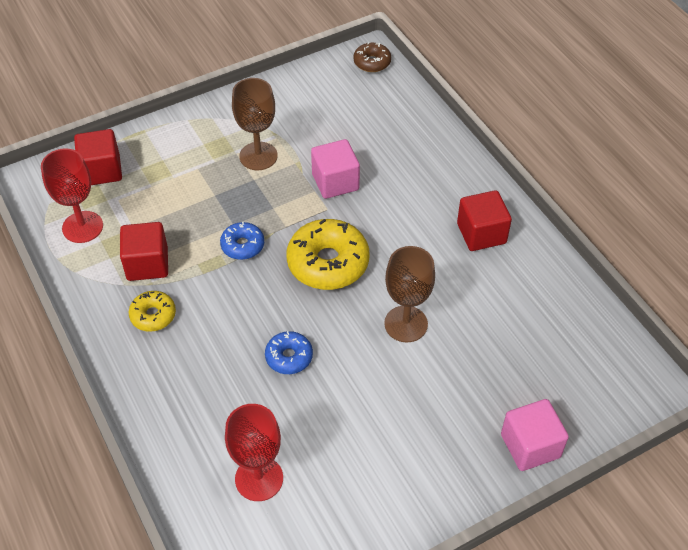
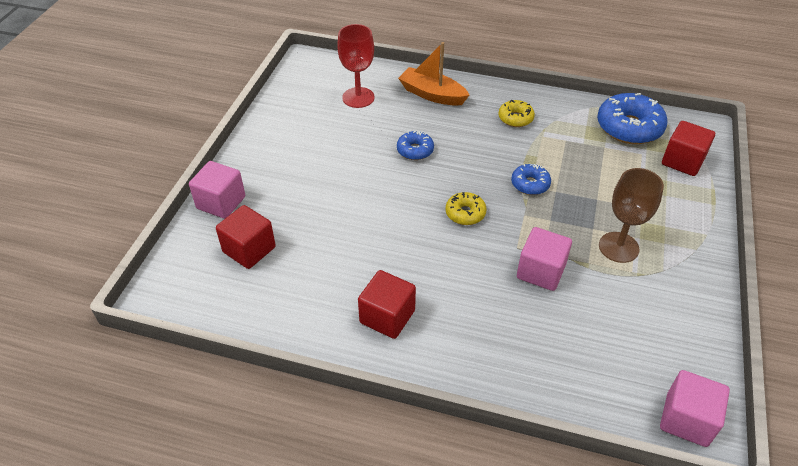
camera: 135 degrees right, 5 degrees down
(82, 227) = (629, 127): red goblet -> blue donut
(147, 264) = (562, 137): red cube -> red cube (249, 249)
(182, 414) = (432, 94): none -> orange boat
(328, 263) = (465, 213): yellow donut -> yellow donut, size x0.54
(372, 62) = (686, 419): brown donut -> pink cube
(406, 324) = (369, 214): brown goblet -> none

